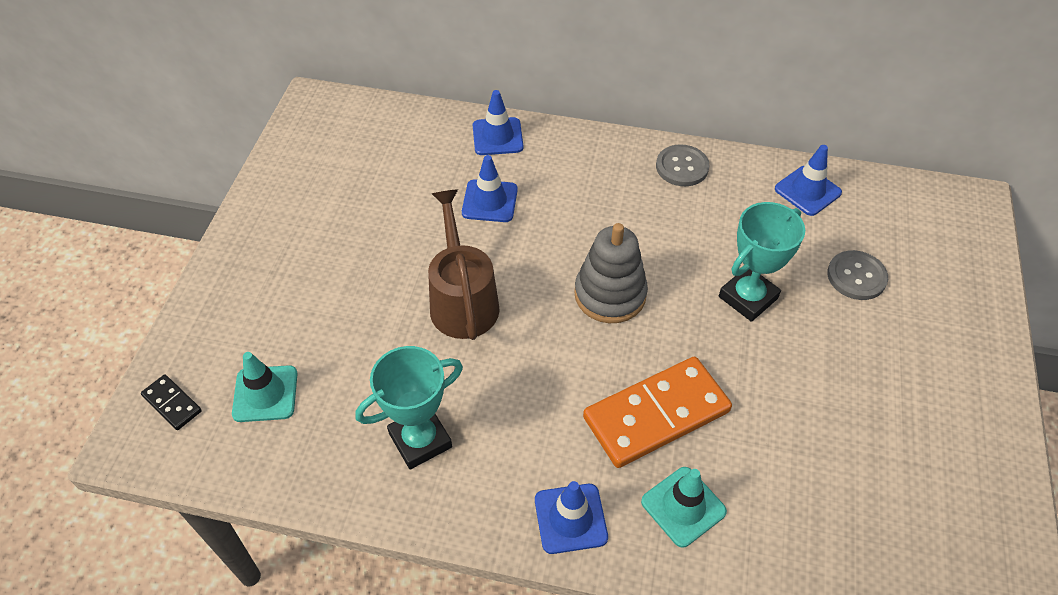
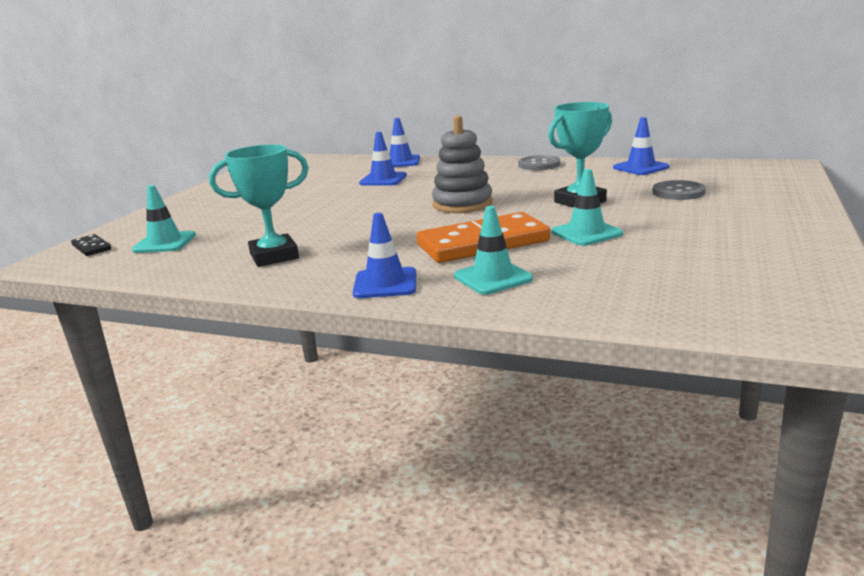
camera: 10 degrees right, 30 degrees down
(462, 300) = (342, 209): brown watering can -> none
(766, 391) = (586, 233): none -> turquoise traffic cone

